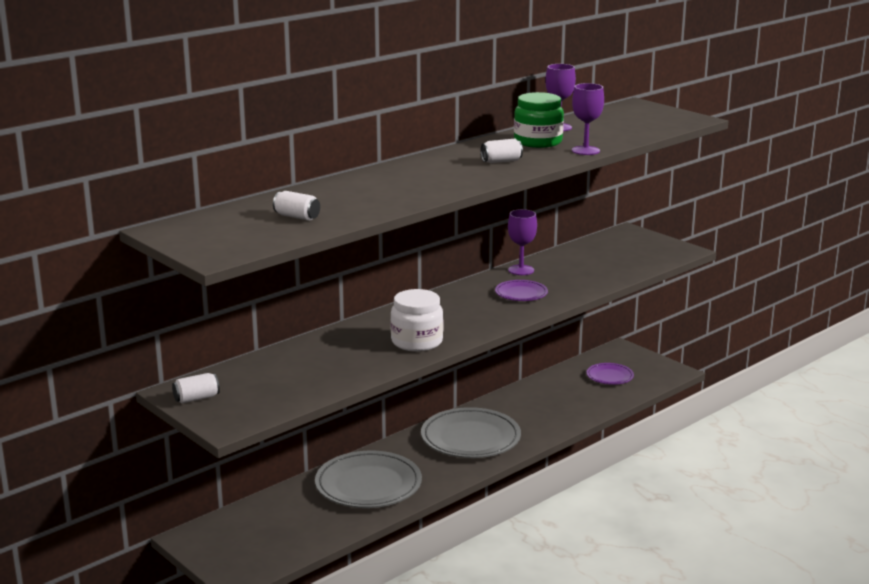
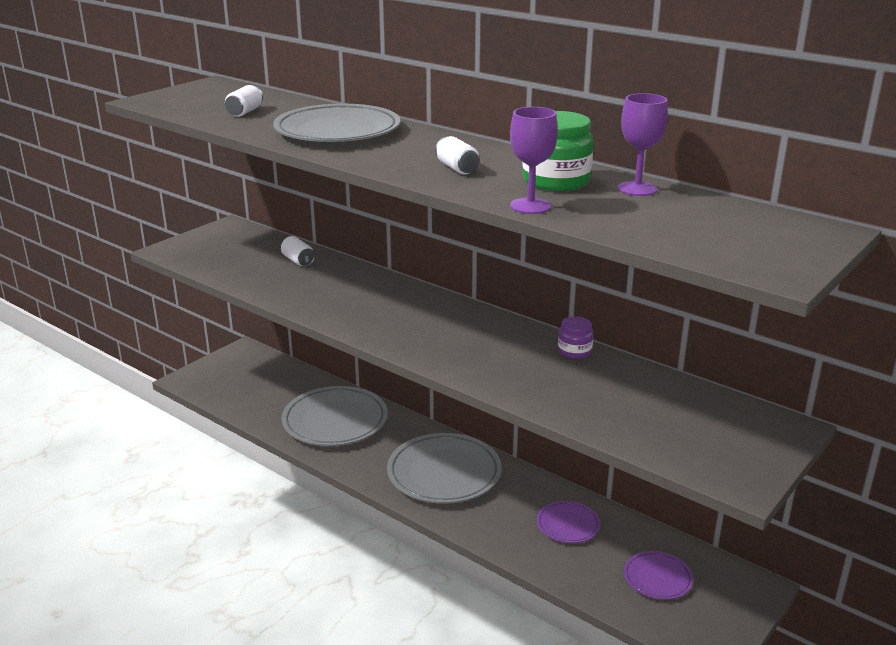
camera: 80 degrees right, 5 degrees up
(196, 398) = (217, 234): white can -> white can (298, 261)
(384, 188) = (337, 131): none -> grey plate
(417, 342) = (342, 308): white jar -> none
(521, 270) = (574, 351): purple goblet -> purple jar
(521, 294) = (496, 356): purple plate -> purple plate (568, 525)

